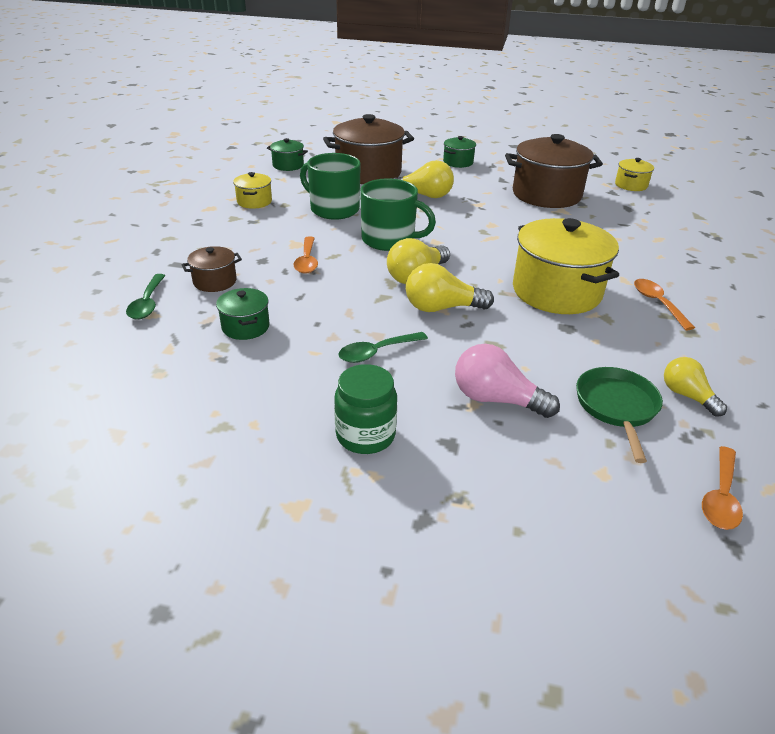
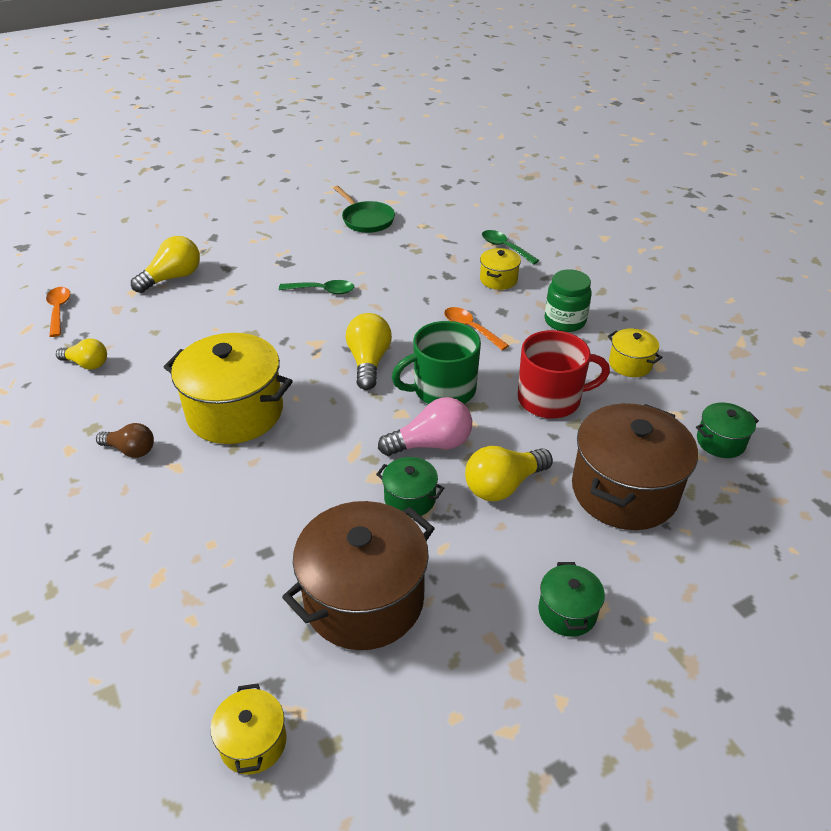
camera: 140 degrees right, 5 degrees up
(215, 281) = (498, 279): brown pot -> yellow pot
(245, 327) = (423, 265): green pot -> green pot (410, 499)
(333, 209) = (551, 399): green mug -> red mug
(365, 435) = (276, 251): green jar -> green jar (565, 321)
(376, 352) = (322, 291): green spoon -> green spoon turned 75 degrees clockwise
(441, 308) = (316, 343): yellow light bulb -> yellow light bulb (173, 278)
(496, 399) = (219, 300): pink light bulb -> pink light bulb (431, 444)
(617, 407) = (137, 332): green pan -> green pan (366, 220)
(657, 303) = (131, 450): orange spoon -> brown light bulb

